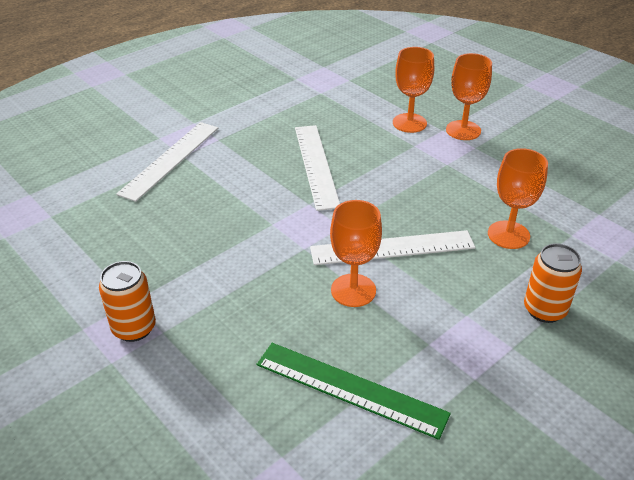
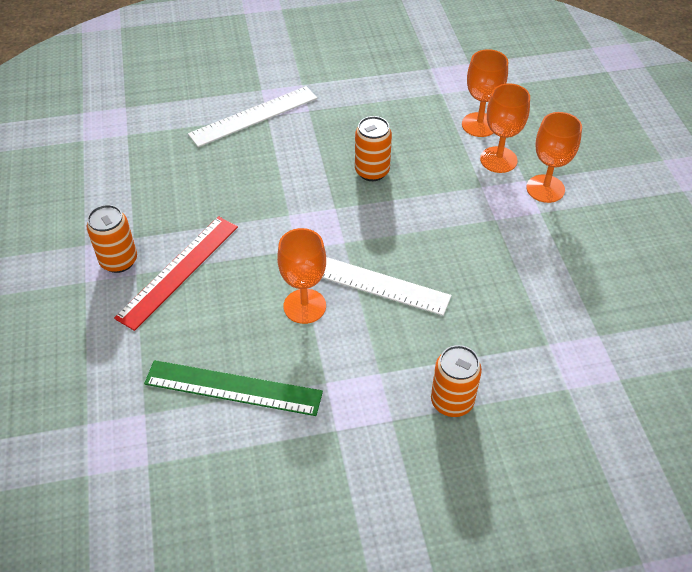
camera: 30 degrees right, 10 degrees up
(205, 311) = (178, 271): none -> red ruler
(316, 165) = (372, 171): white ruler -> orange can
(350, 389) = (233, 388): green ruler -> green ruler turned 45 degrees counterclockwise
(508, 235) = (487, 316): orange goblet -> orange goblet (479, 125)

